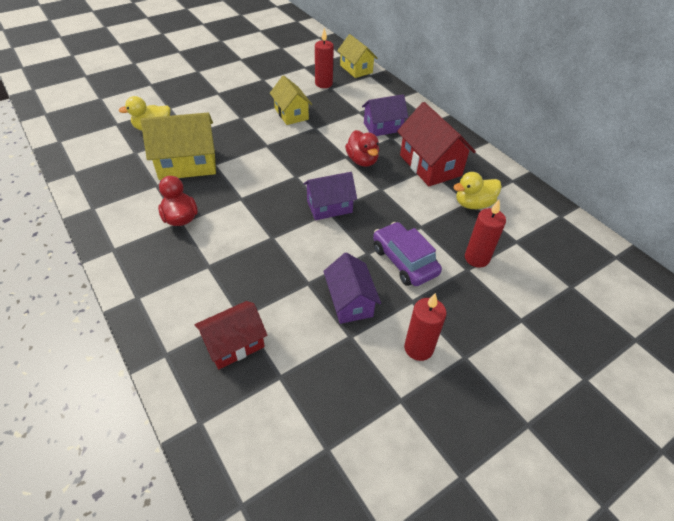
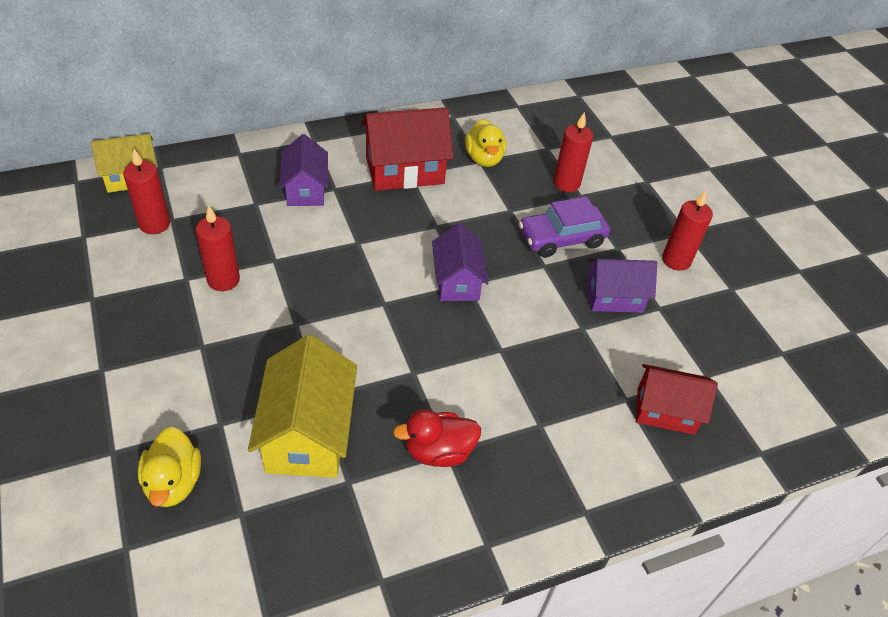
camera: 80 degrees left, 0 degrees up
(234, 344) = (665, 411): red house -> red house turned 60 degrees counterclockwise
(291, 114) = (223, 280): yellow house -> red candle
(362, 160) = (373, 228): red duck -> none

